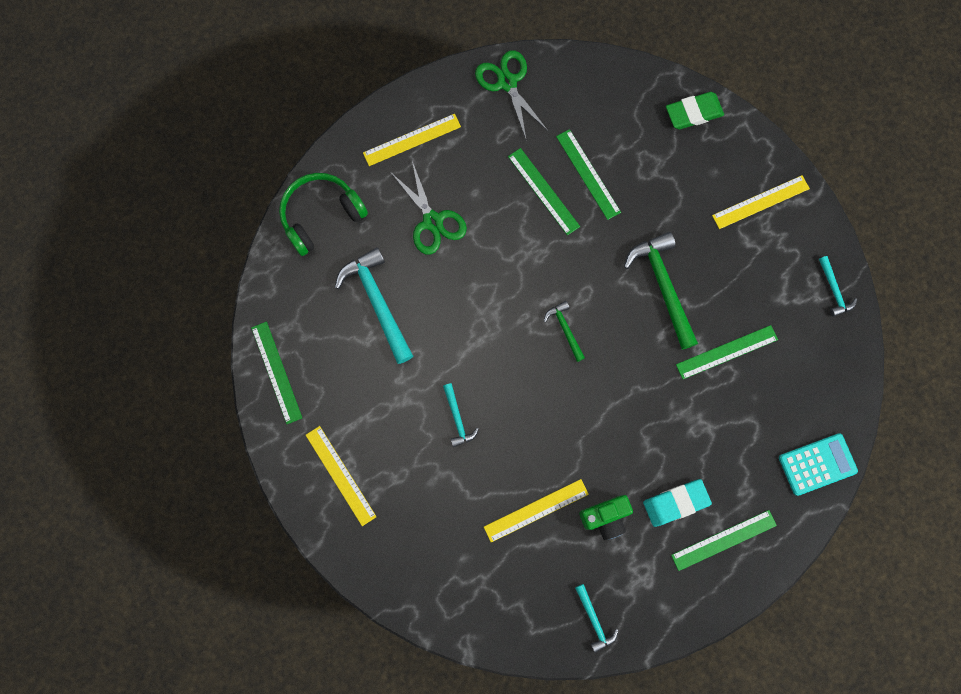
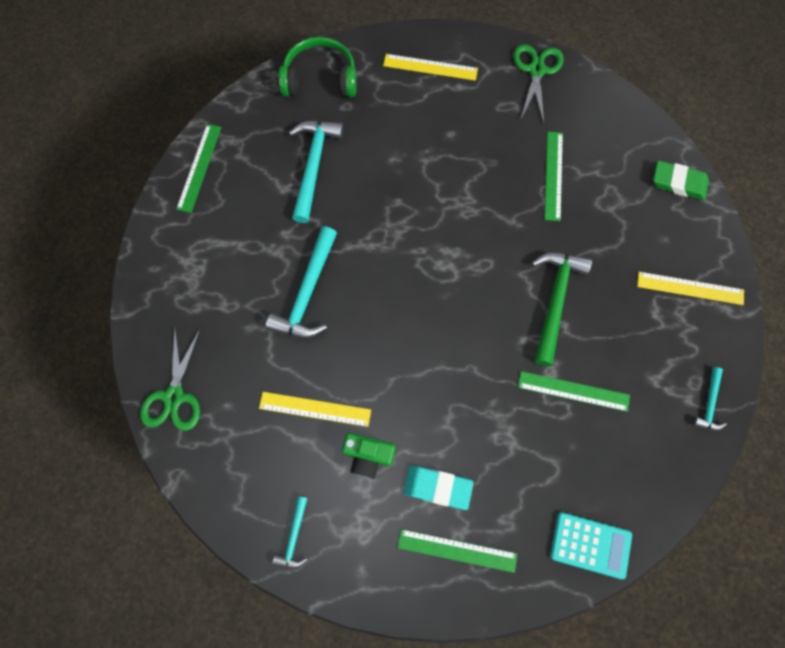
camera: 35 degrees right, 5 degrees down
(340, 475) = (185, 274): yellow ruler -> none
(432, 221) = (401, 134): green scissors -> green scissors (174, 397)
(457, 418) = (307, 293): turquoise hammer -> turquoise hammer, size x1.93
(543, 191) = (507, 166): green ruler -> none
(565, 329) = (446, 281): green hammer -> none

